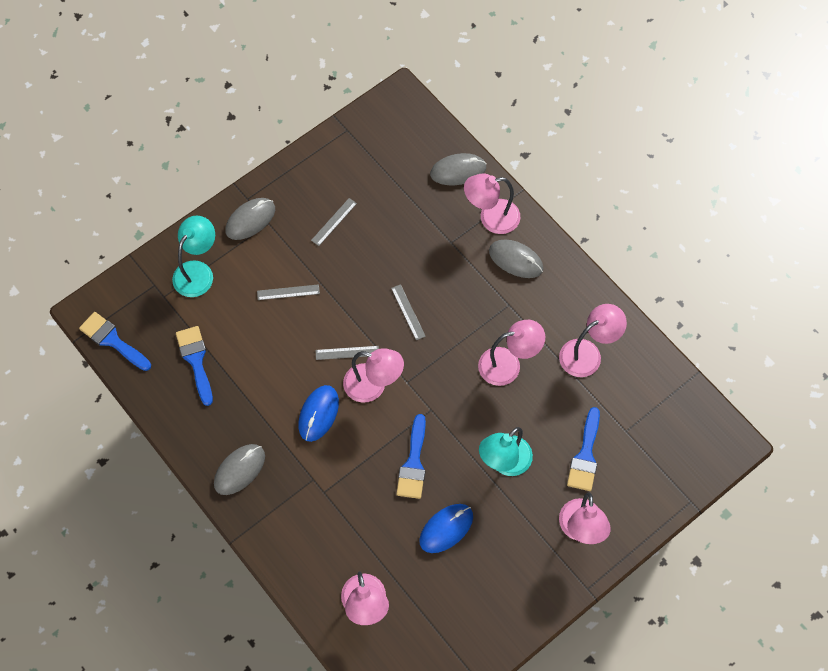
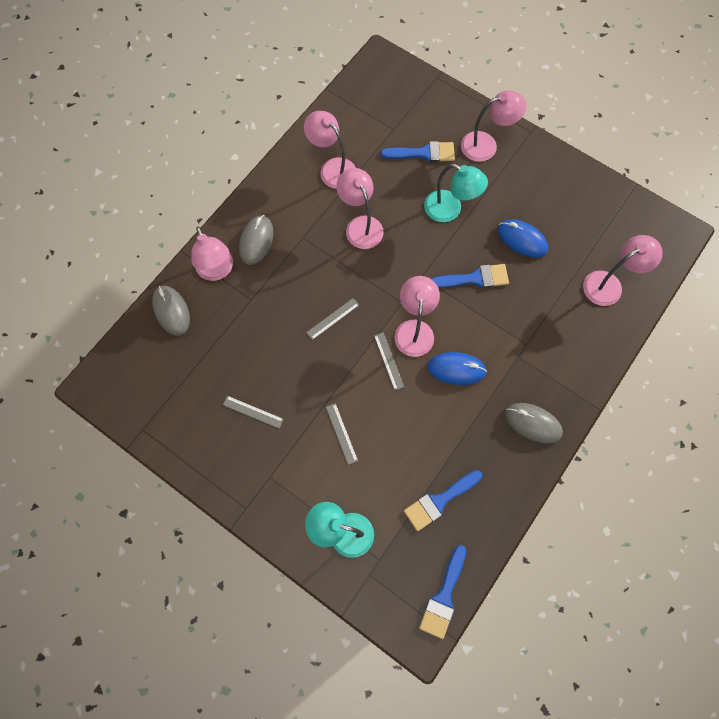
camera: 105 degrees left, 5 degrees up
(250, 220) = (270, 496): grey mouse -> none

